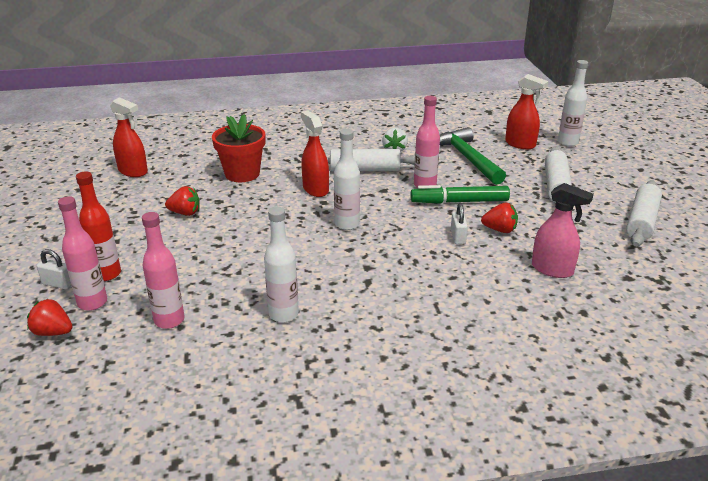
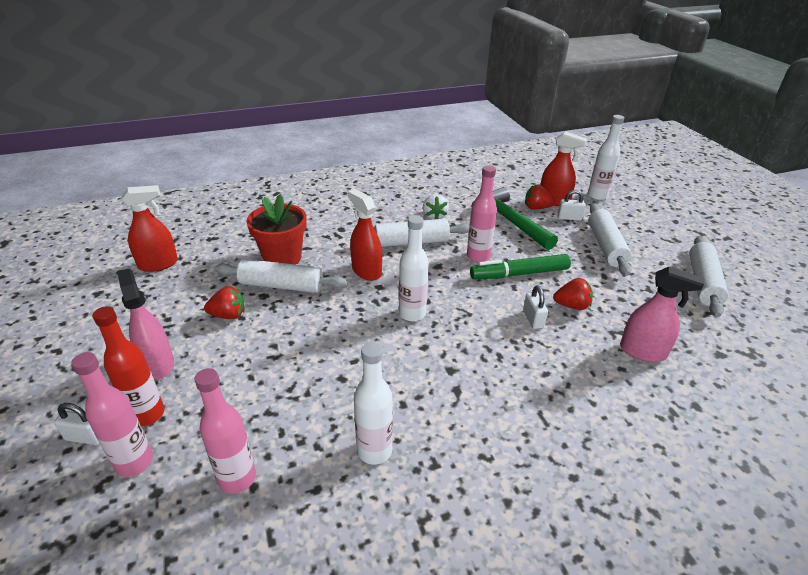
camera: 10 degrees left, 5 degrees up
(53, 332) = (87, 518): red strawberry -> red strawberry (536, 208)
(121, 242) = (158, 364): none -> pink spray bottle
(133, 171) = (158, 264): red spray bottle -> red spray bottle turned 45 degrees counterclockwise
(236, 195) = (281, 285): none -> white rolling pin
(529, 159) = (569, 218): none -> white padlock

